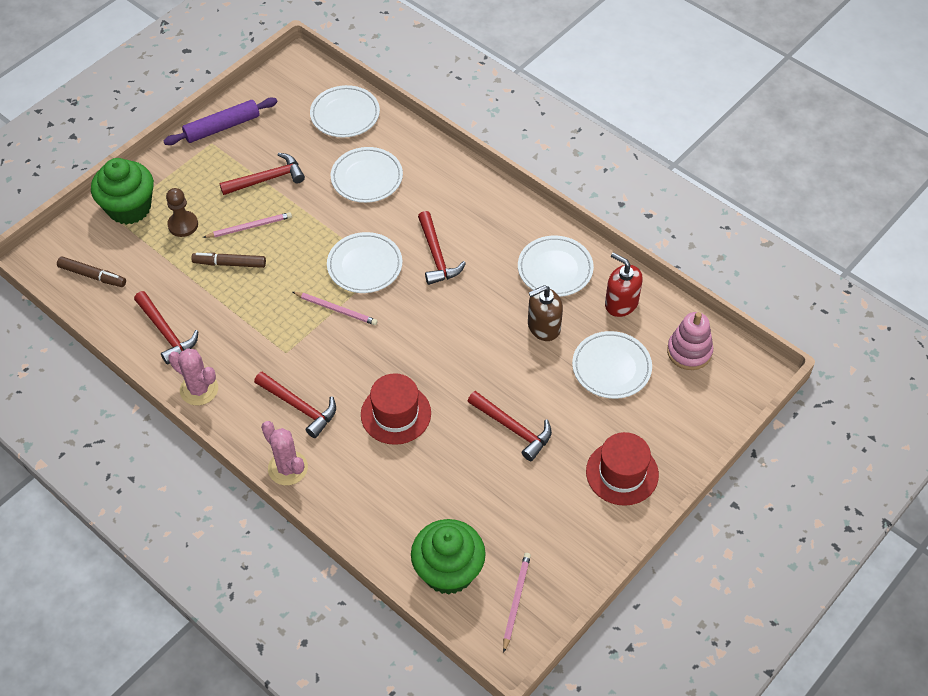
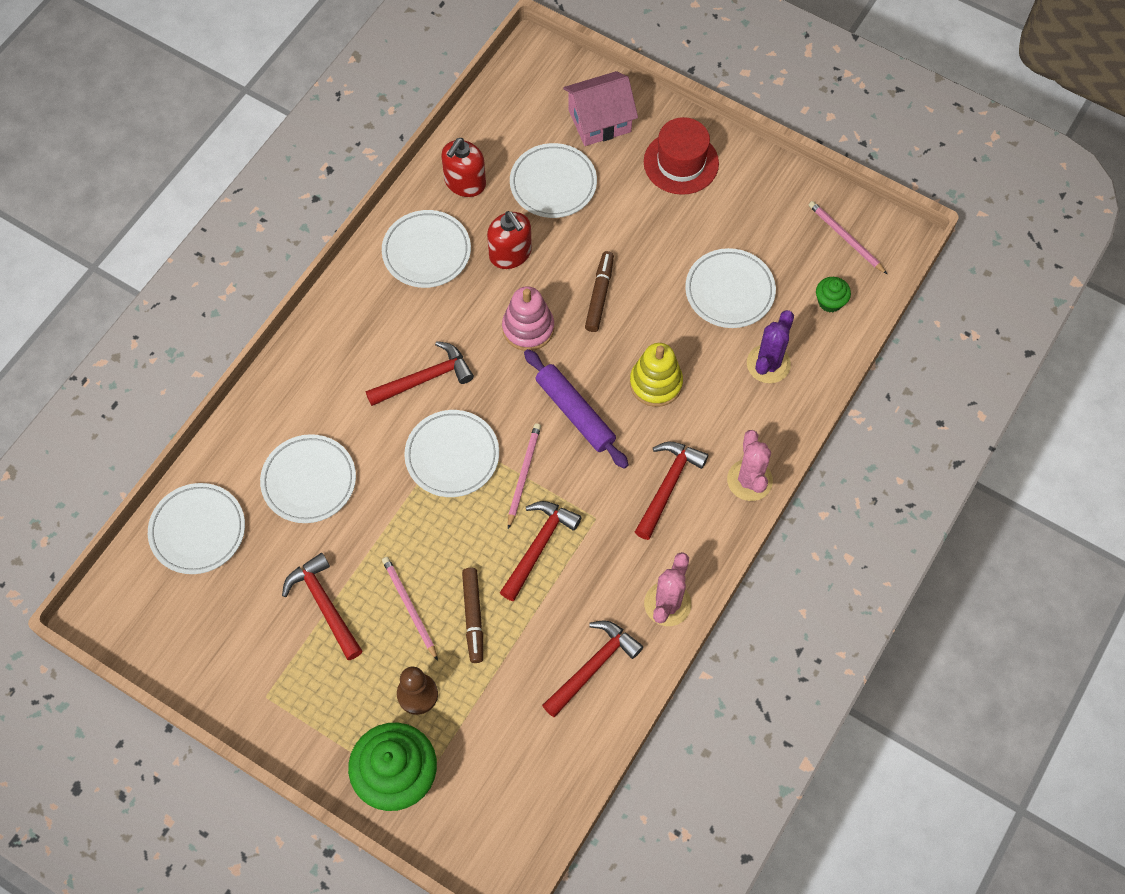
camera: 100 degrees left, 10 degrees up
(92, 276) = (520, 789): brown marker -> brown marker (599, 295)
(222, 127) = (234, 689): purple rolling pin -> purple rolling pin (575, 413)
(287, 468) = (749, 480): pink cactus -> pink cactus turned 45 degrees counterclockwise
(395, 505) = (768, 364): none -> purple cactus
(396, 414) = (655, 383): red hat -> yellow stacking toy
(448, 571) = (830, 302): green cupcake -> green cupcake, size x0.46
(476, 488) = (729, 291): none -> white plate
(513, 428) = (649, 266): red hammer -> red hammer (539, 546)
(516, 601) = (845, 238): pink pencil -> pink pencil turned 45 degrees clockwise
(543, 326) = (510, 253): brown soap dispenser -> red soap dispenser
(677, 413) = (599, 121): none -> pink house
(689, 351) = (519, 115): pink stacking toy -> pink stacking toy (528, 328)

